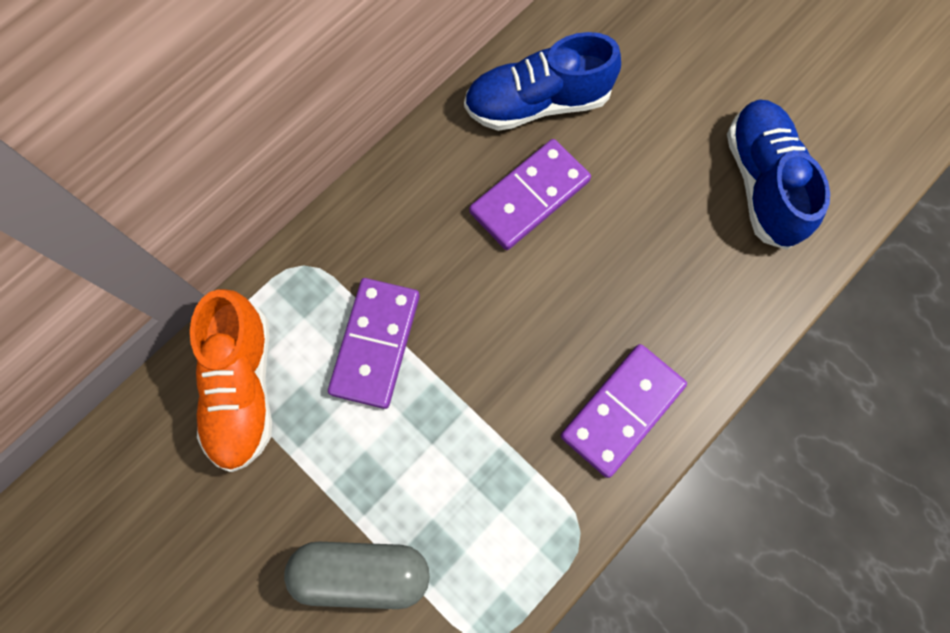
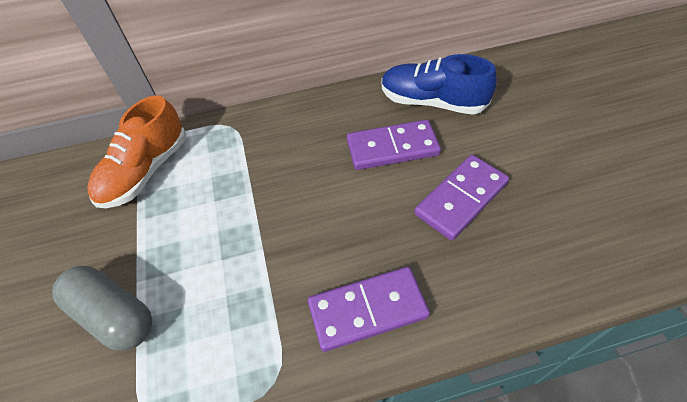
camera: 35 degrees right, 20 degrees down
(376, 344) = (236, 184): purple domino -> purple domino (461, 199)
(761, 182) = (576, 209): blue shoe -> none

